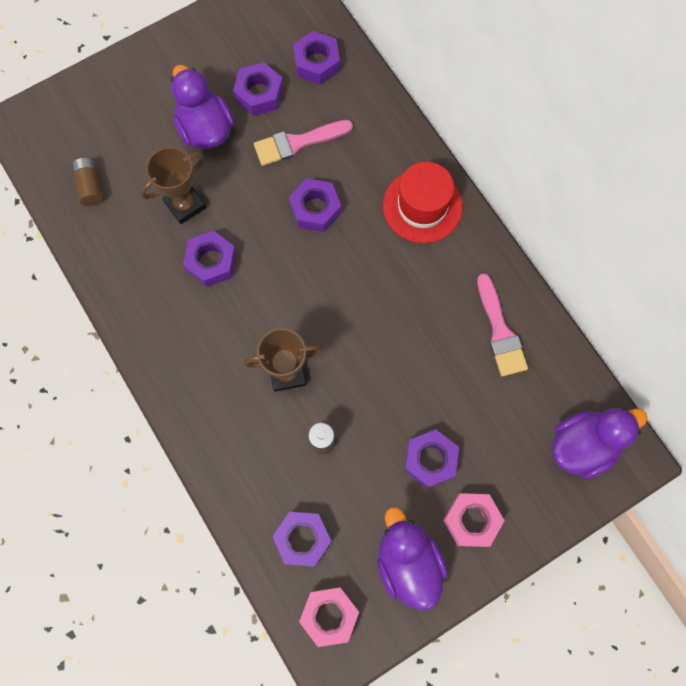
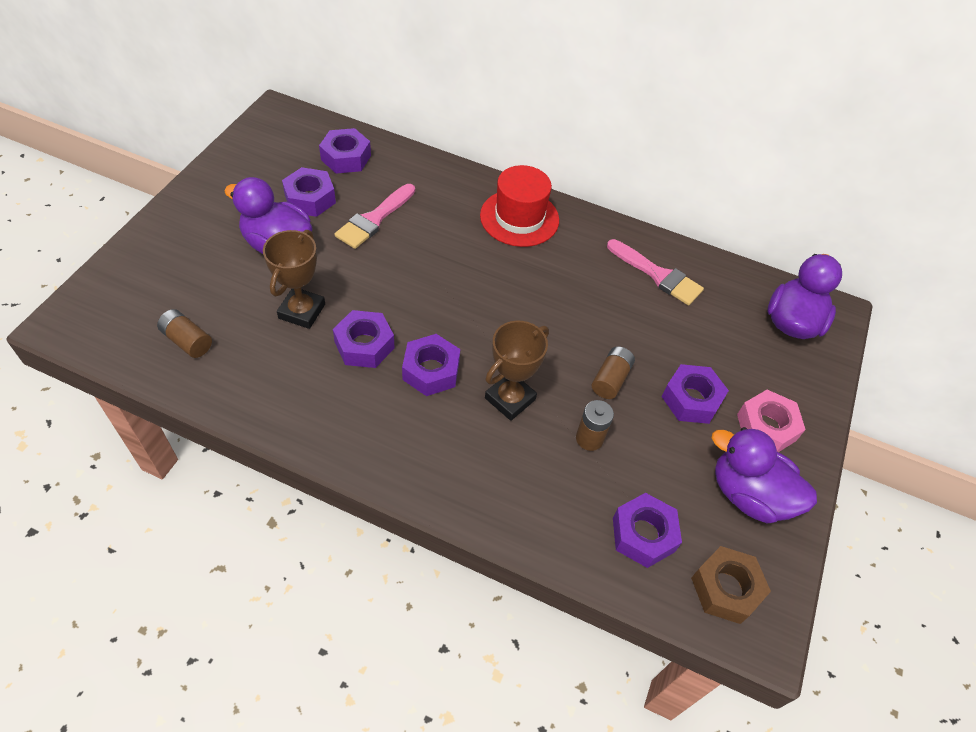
camera: 40 degrees left, 20 degrees down
(315, 209) = (430, 260): purple nut -> purple nut (431, 370)
(329, 615) = (725, 588): pink nut -> brown nut
(379, 403) = (611, 379): none -> brown battery

